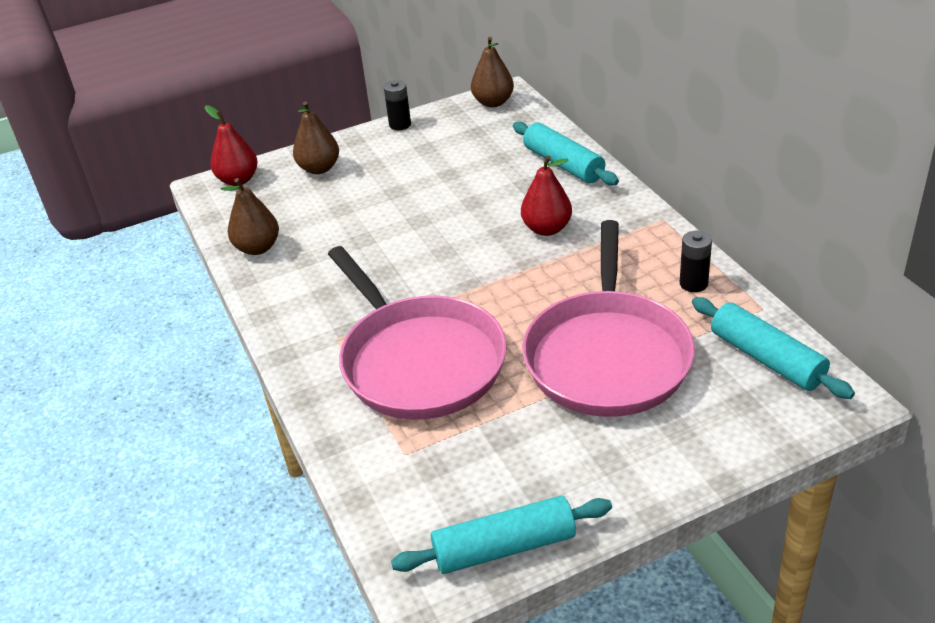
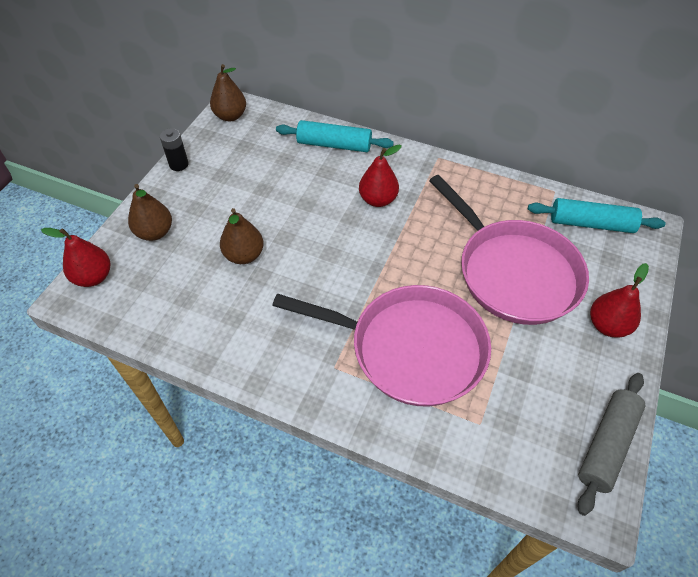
camera: 45 degrees left, 15 degrees up
(257, 248) = (184, 328): brown pear -> brown pear (244, 255)
(504, 547) = (607, 445): turquoise rolling pin -> grey rolling pin
(651, 456) = (607, 325): none -> red pear
(693, 283) = (503, 194): black battery -> none

